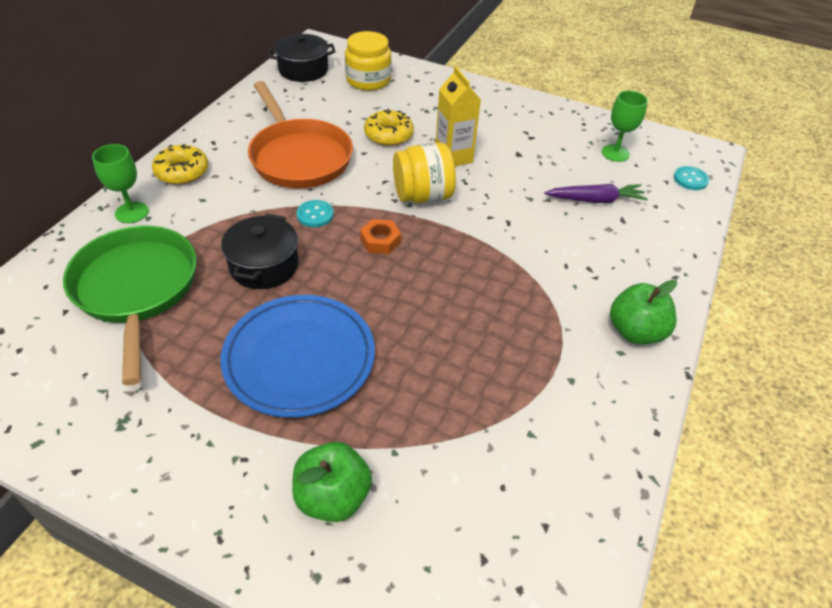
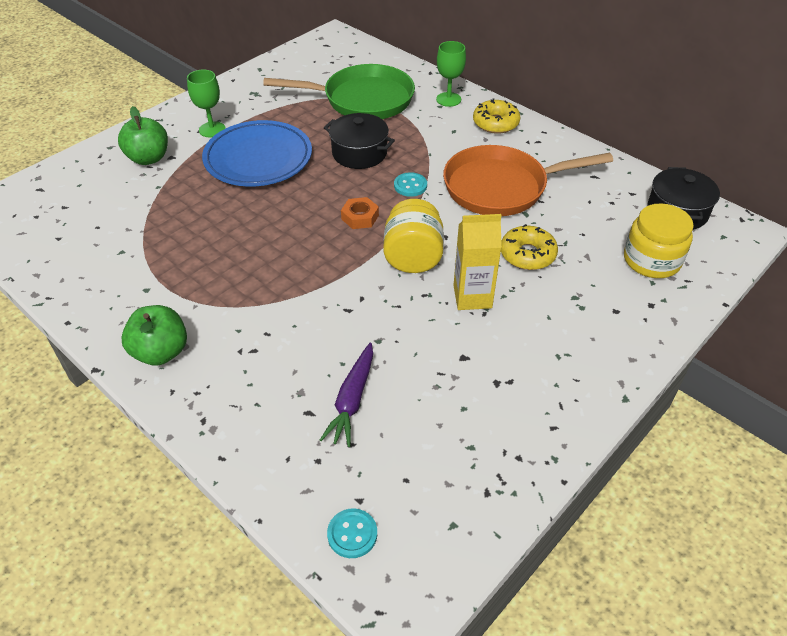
camera: 110 degrees right, 0 degrees up
(615, 153) = (438, 465): green goblet -> green goblet (212, 129)

